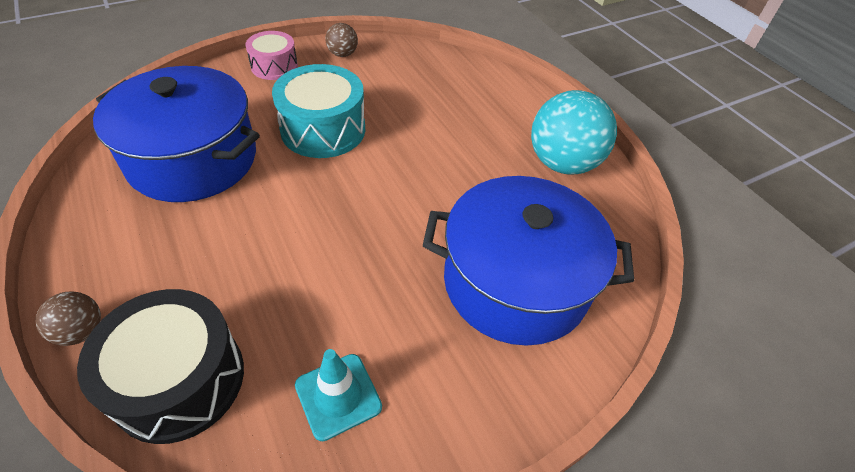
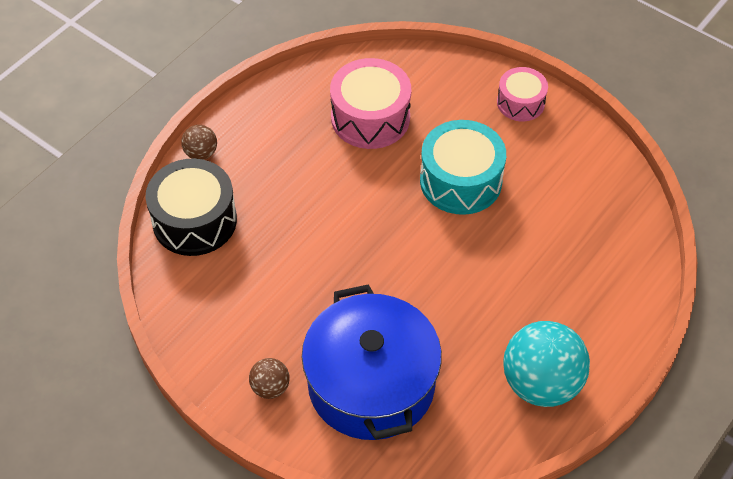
camera: 70 degrees right, 5 degrees up
(193, 159) = (370, 118): blue pot -> pink drum
(338, 396) = (223, 308): turquoise traffic cone -> none
(342, 54) = (580, 142): brown ball -> brown ball (270, 387)

